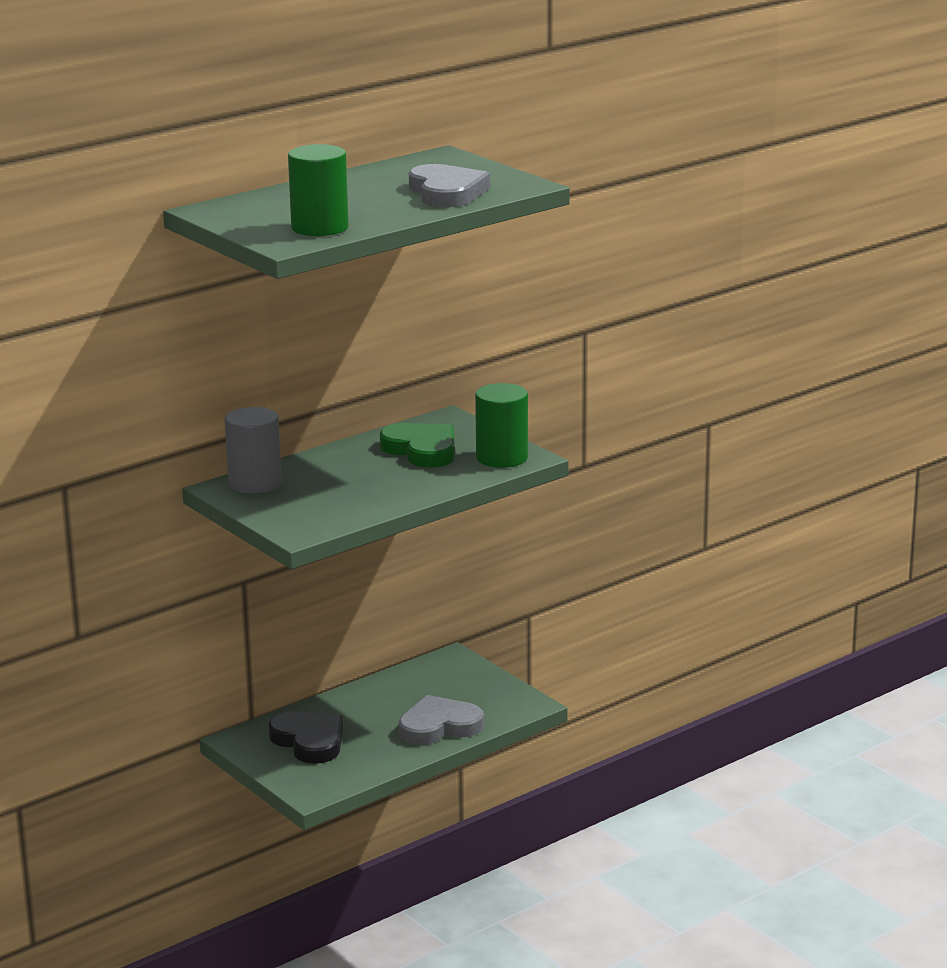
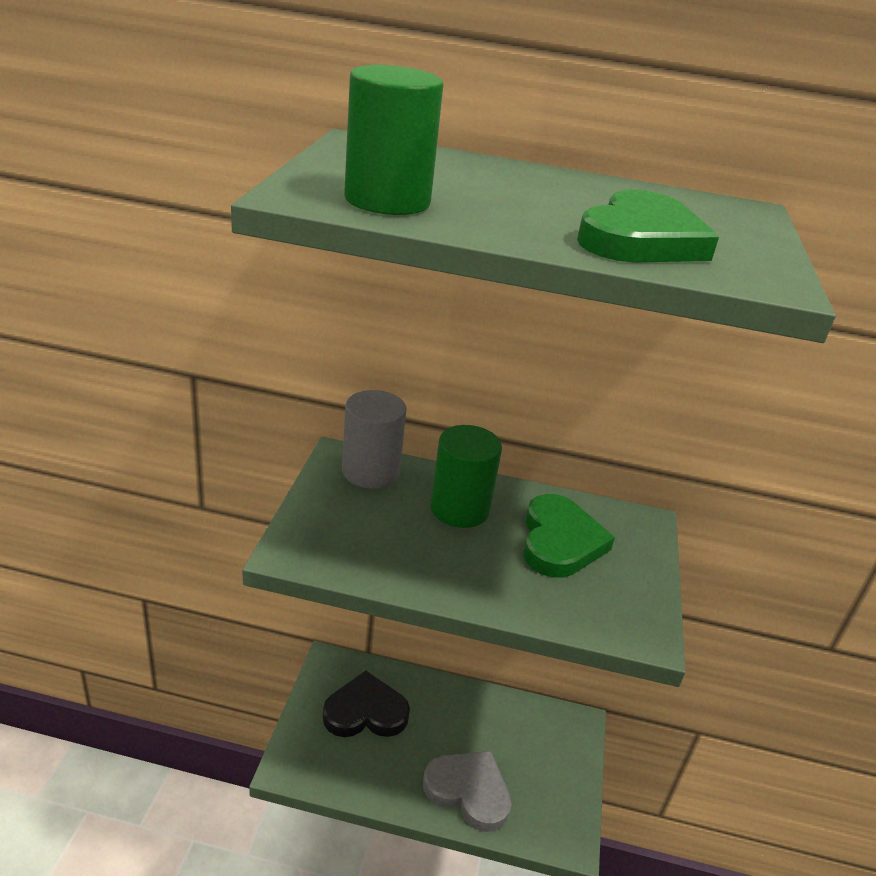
camera: 45 degrees right, 10 degrees up
(309, 741) = (365, 712): black heart -> black heart turned 105 degrees counterclockwise
(446, 192) = (641, 239): grey heart -> green heart
(502, 458) = (617, 611): green cylinder -> green cylinder (459, 508)

